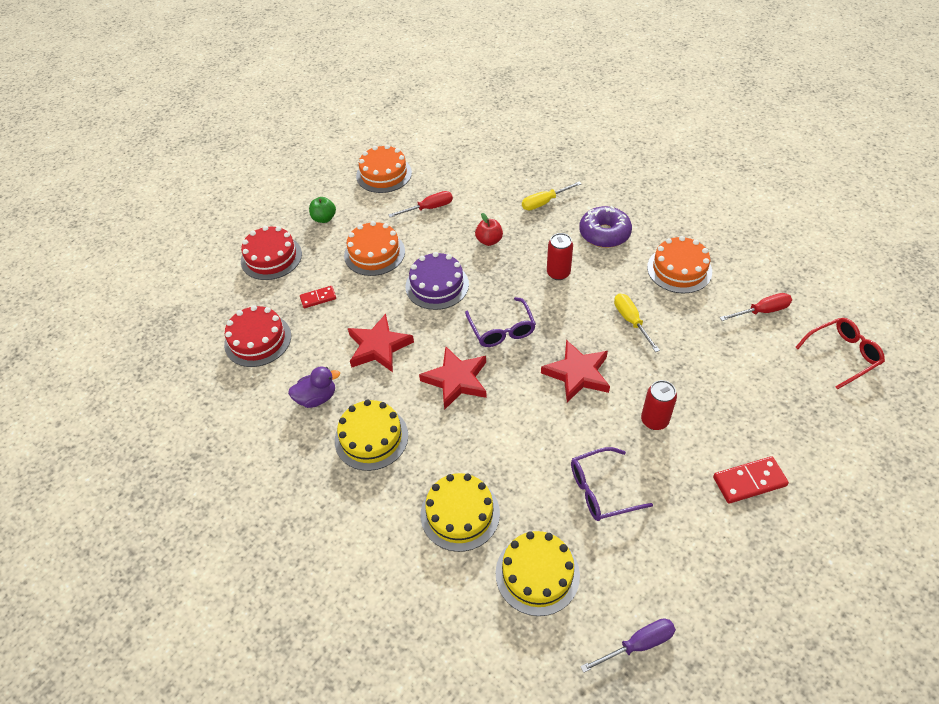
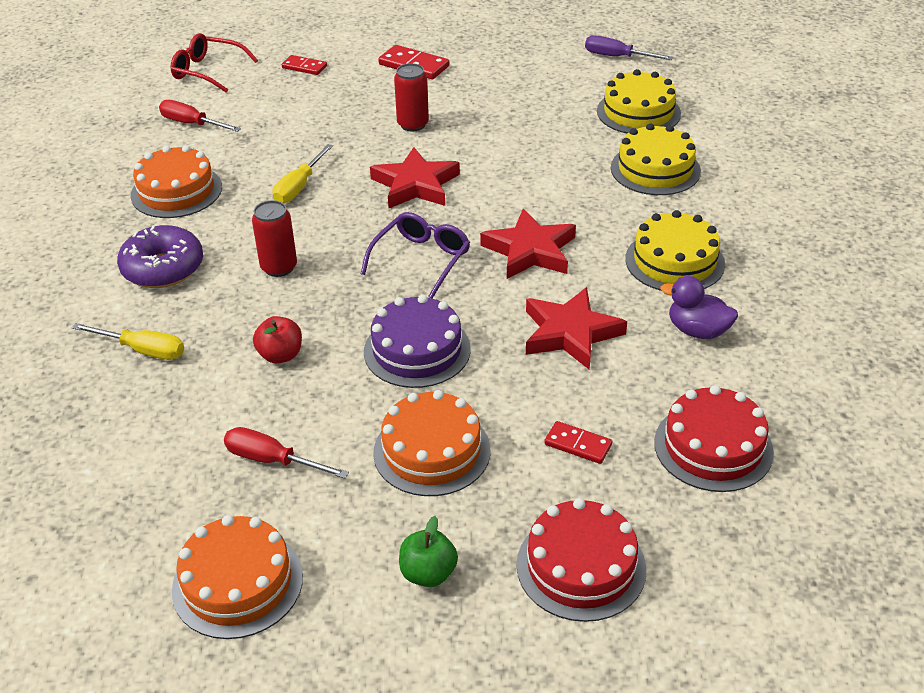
camera: 135 degrees left, 10 degrees down
(601, 490) = (523, 118): purple glasses -> none
(804, 412) = (304, 67): none -> red domino

